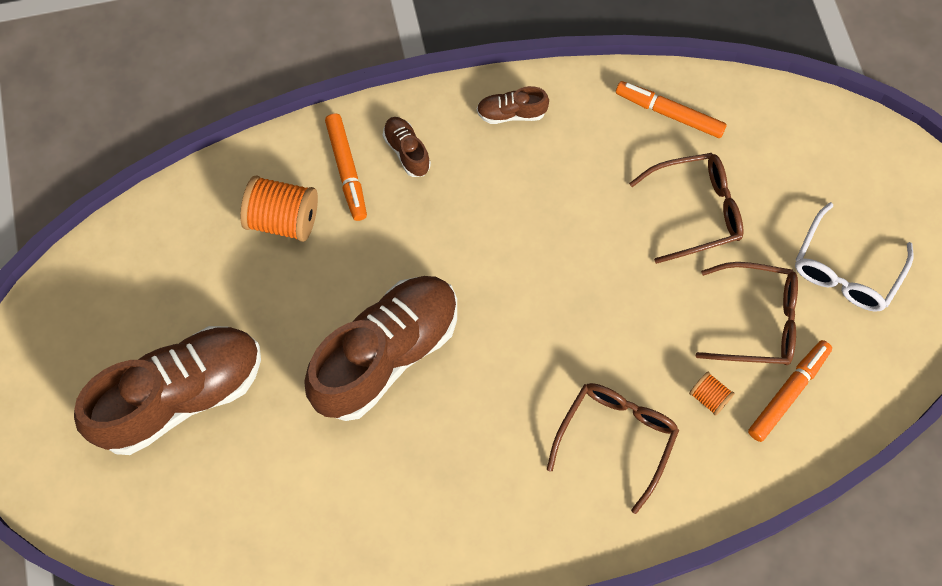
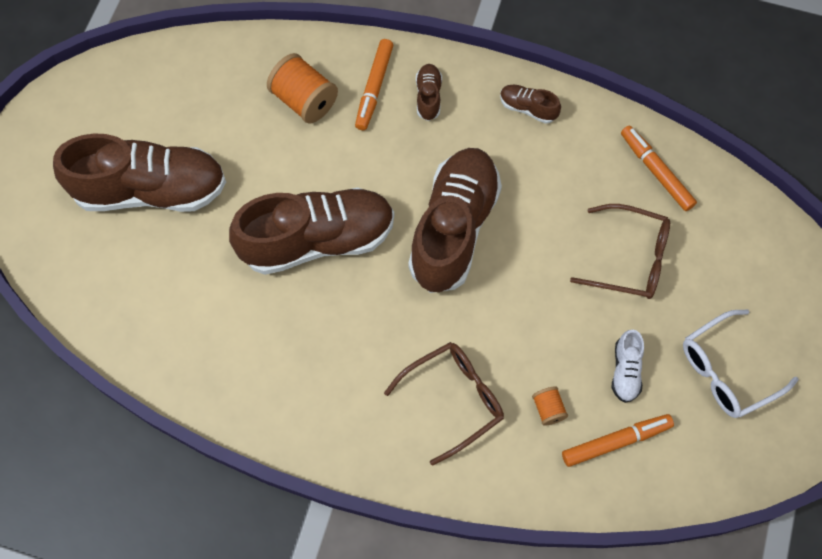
camera: 30 degrees right, 0 degrees up
(513, 271) = (454, 229): none -> brown shoe
(756, 321) = (625, 371): brown glasses -> white shoe

